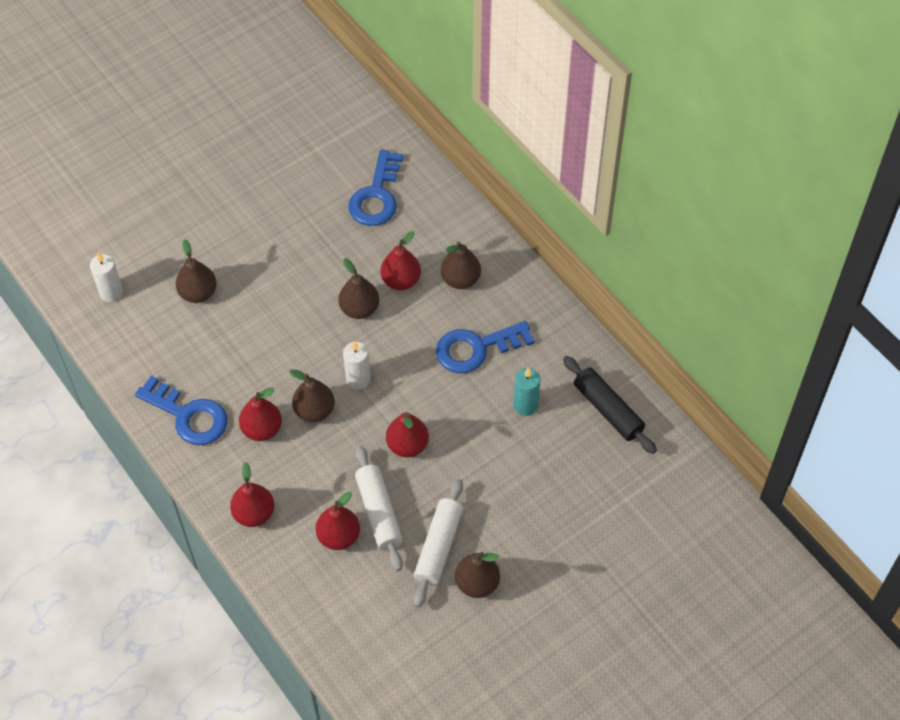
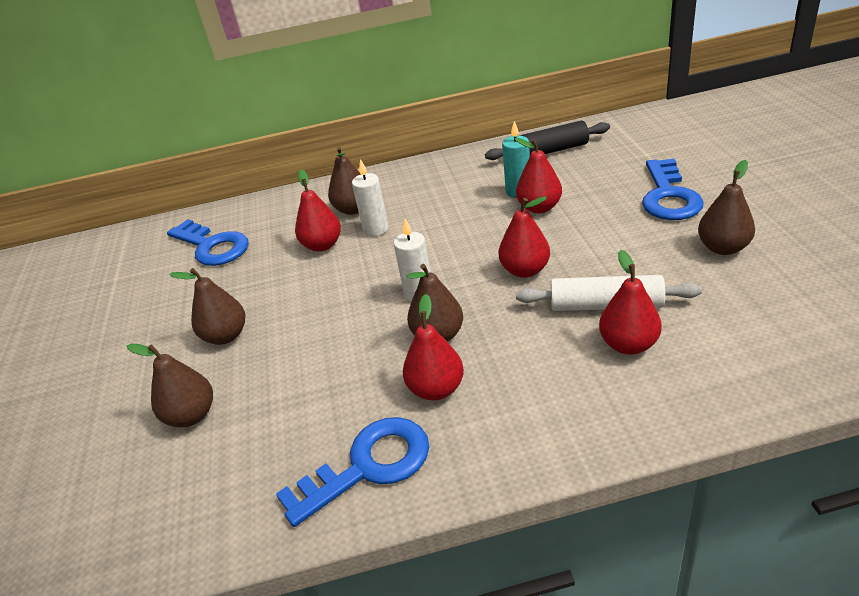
camera: 60 degrees left, 20 degrees down
(111, 293) = (100, 521): white candle -> white candle (376, 229)
(254, 514) = (564, 422): red pear -> red pear (539, 208)
(359, 309) = (332, 278): brown pear -> brown pear (226, 336)
(438, 547) = (667, 268): white rolling pin -> none
(476, 348) = (436, 210): blue key -> blue key (669, 196)

